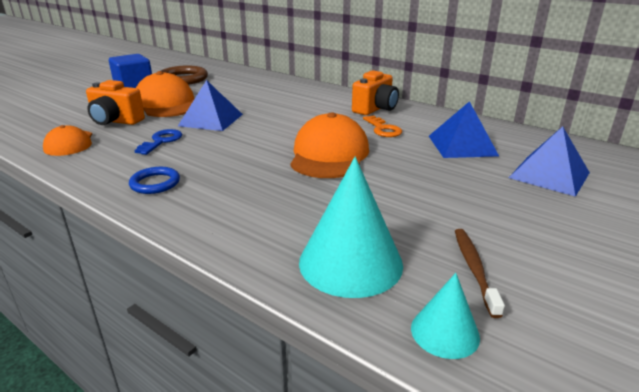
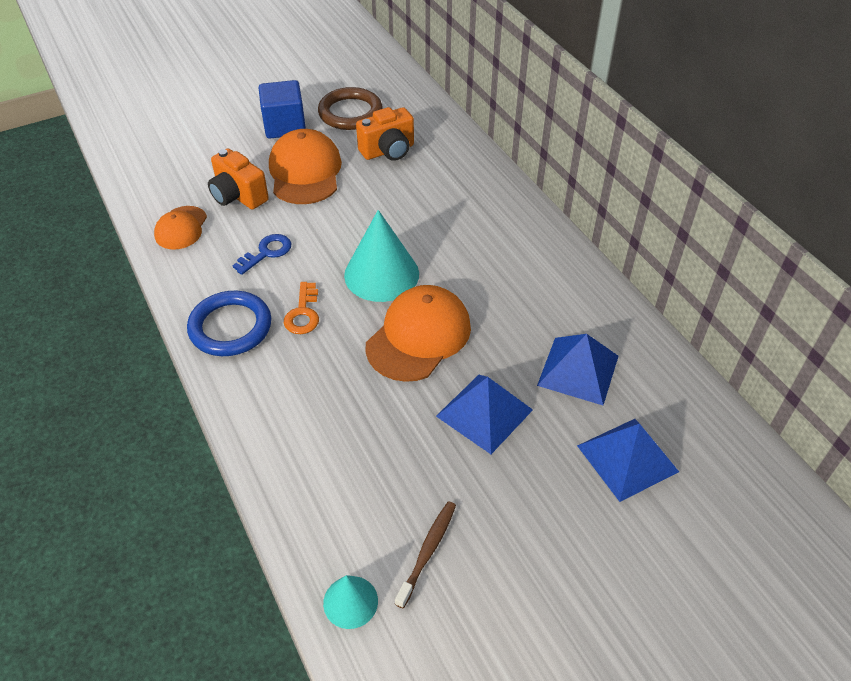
camera: 25 degrees right, 20 degrees up
(155, 183) = (230, 327): blue ring -> blue ring, size x1.70
(211, 120) = (335, 223): blue pyramid -> blue pyramid (484, 412)
(350, 262) = (333, 501): turquoise cone -> turquoise cone (381, 274)
(375, 109) = (536, 258): orange camera -> orange camera (388, 151)
(383, 129) = (512, 306): orange key -> orange key (303, 313)

